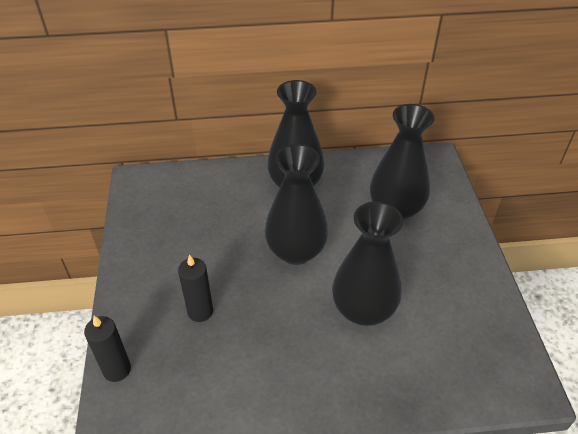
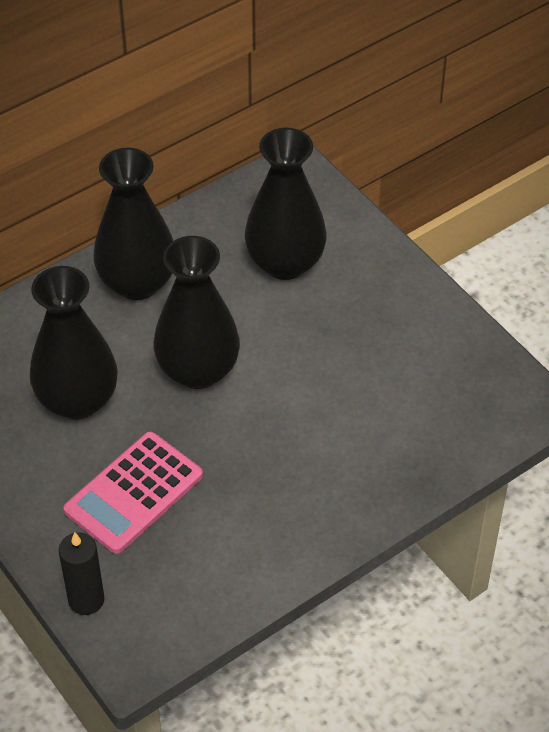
camera: 30 degrees left, 5 degrees up
(200, 311) = (134, 493): black candle -> pink calculator
(363, 310) = (320, 403): black vase -> black vase (77, 400)

